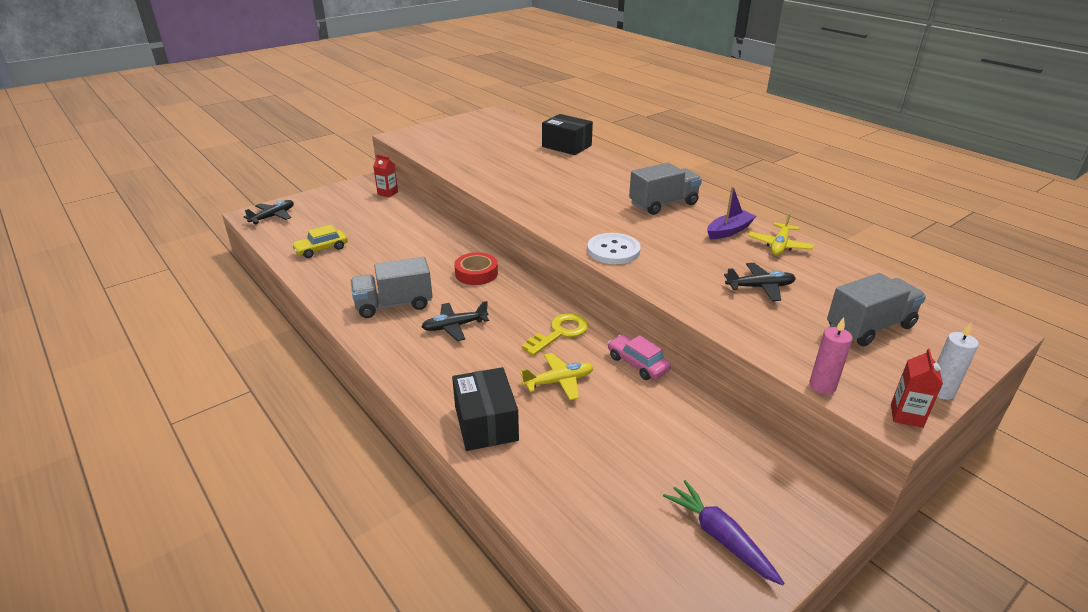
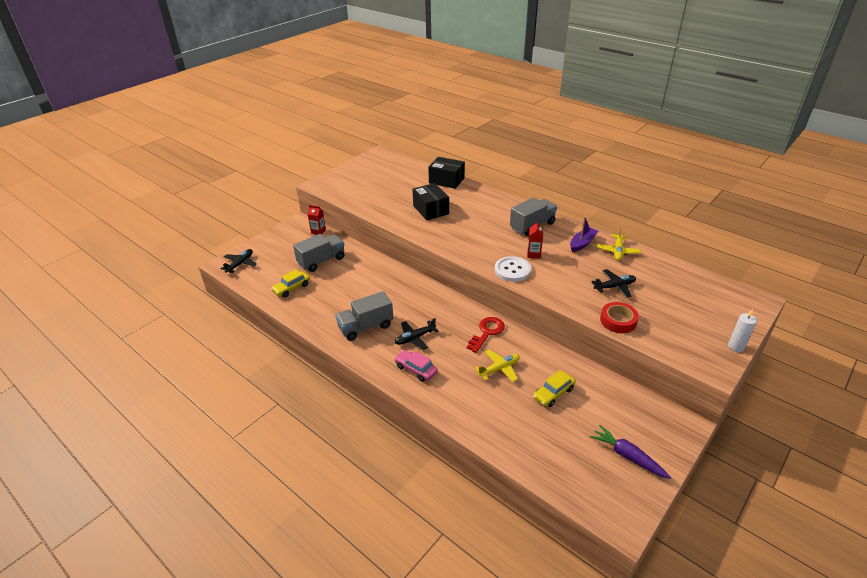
camera: 10 degrees left, 5 degrees up
(476, 273) = (412, 293): red tape -> red tape (618, 321)
(486, 423) = (464, 406): black box -> black box (431, 210)
(560, 333) = (487, 332): yellow key -> red key
(629, 426) = (553, 393): none -> yellow car
(637, 364) = (544, 348): pink car -> pink car (416, 369)
(822, 386) = (669, 354): pink candle -> none
(869, 327) = (687, 307): grey truck -> grey truck (321, 261)
(906, 415) = (720, 366): red carton -> red carton (533, 254)

